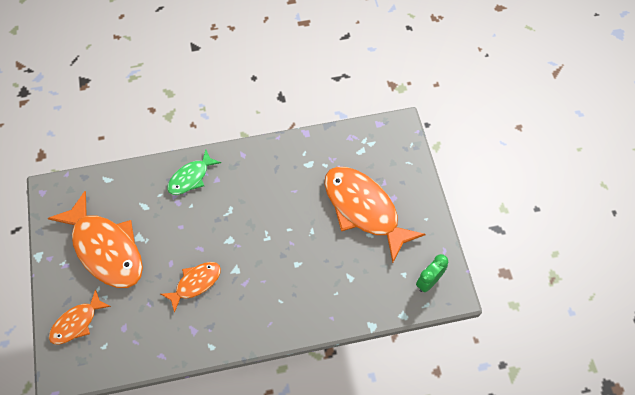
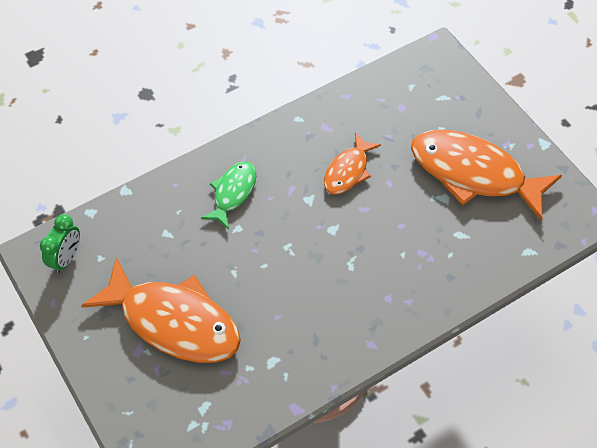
camera: 160 degrees right, 5 degrees down
(77, 322) = (454, 97): orange fish -> none
(191, 177) = (423, 289): green fish -> green fish (233, 193)

